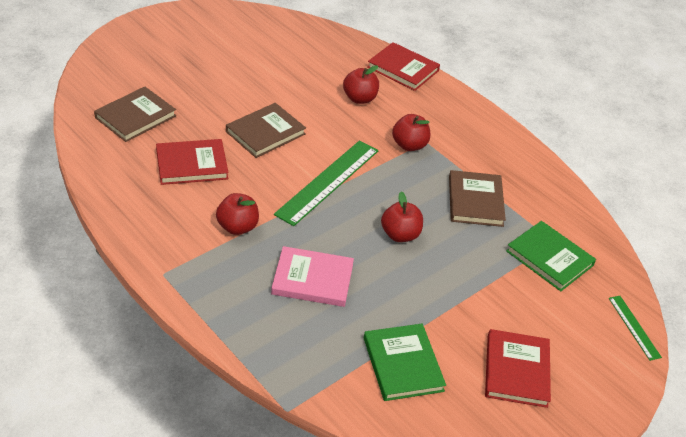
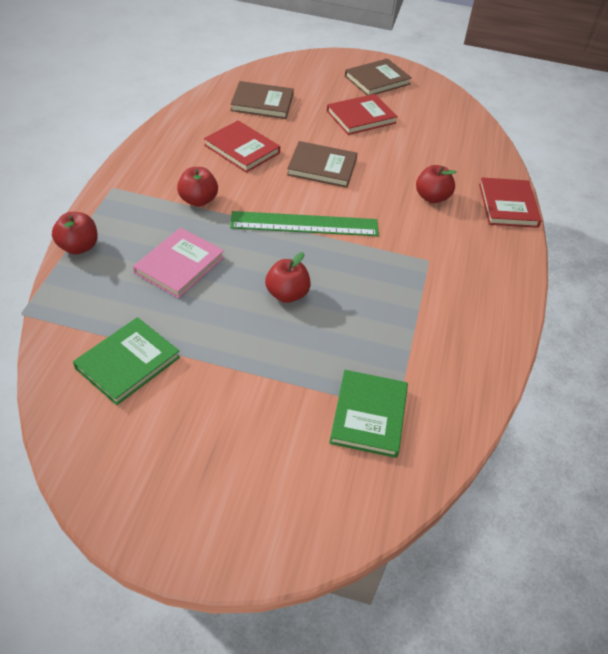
camera: 55 degrees right, 5 degrees up
(312, 279) = (179, 265): pink book -> pink book turned 60 degrees clockwise
(409, 145) = (410, 251): red apple -> red apple (78, 247)
(475, 201) = (388, 326): brown book -> brown book (377, 80)
(516, 370) = (186, 450): red book -> red book (361, 117)
(634, 327) = (337, 533): green ruler -> none

